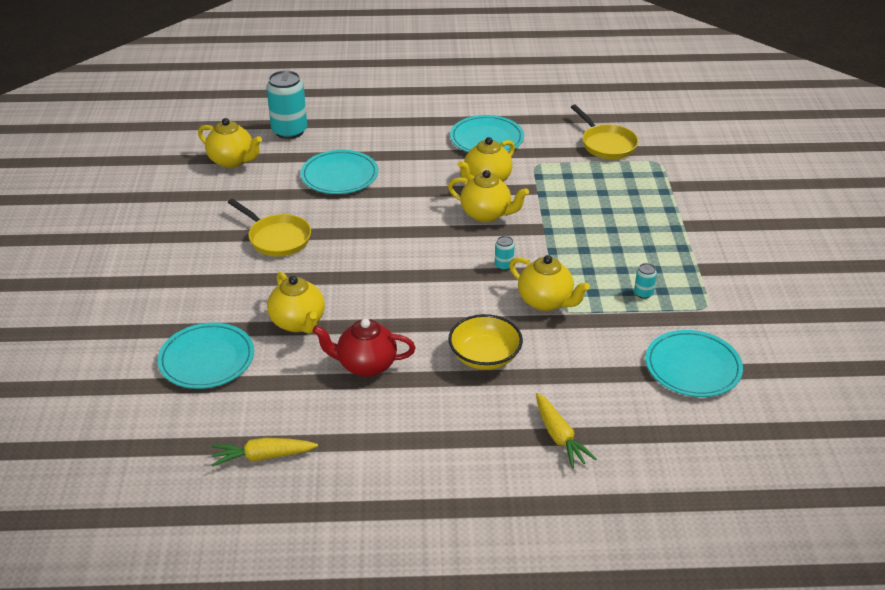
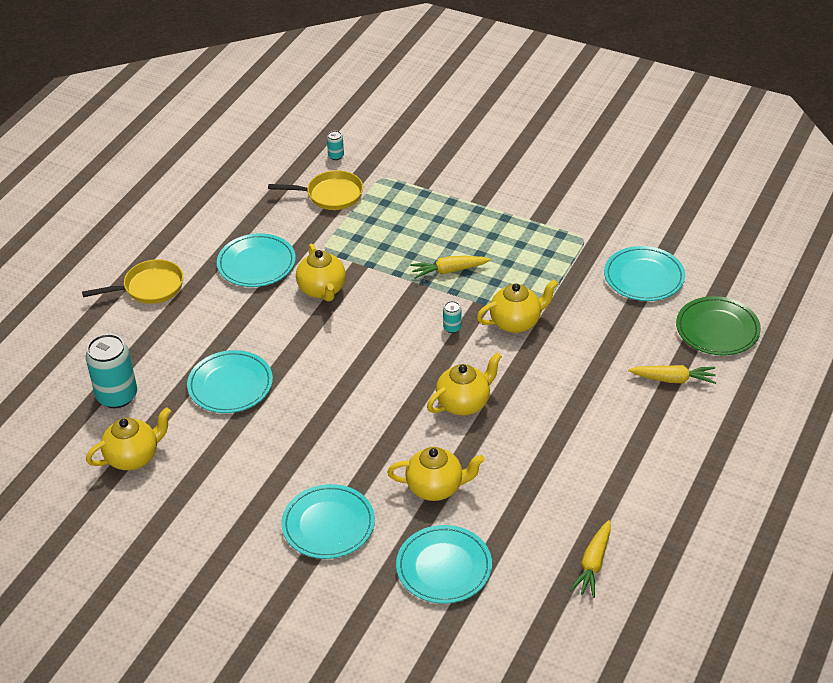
camera: 60 degrees left, 5 degrees up
(219, 277) = (328, 524): none -> turquoise plate
(276, 238) = (297, 463): yellow pan -> yellow pan (149, 287)
(366, 365) = (522, 461): red teapot -> none
(484, 356) = (558, 385): yellow bowl -> none
(486, 214) = (372, 310): yellow teapot -> yellow teapot (464, 403)
(576, 239) = (449, 271): none -> yellow carrot
(643, 293) = (545, 264): turquoise can -> turquoise can (336, 156)
(666, 449) = (717, 329): none -> green plate

